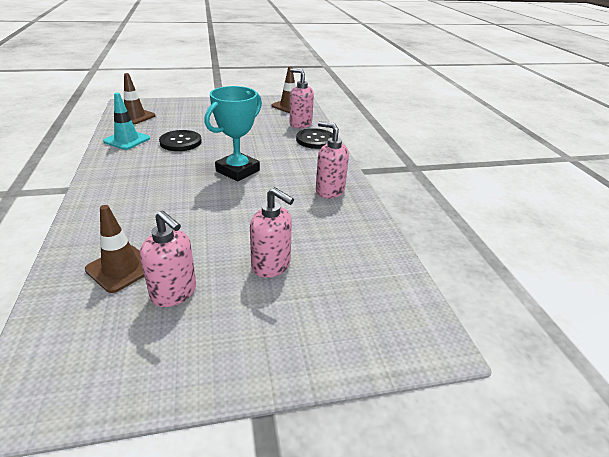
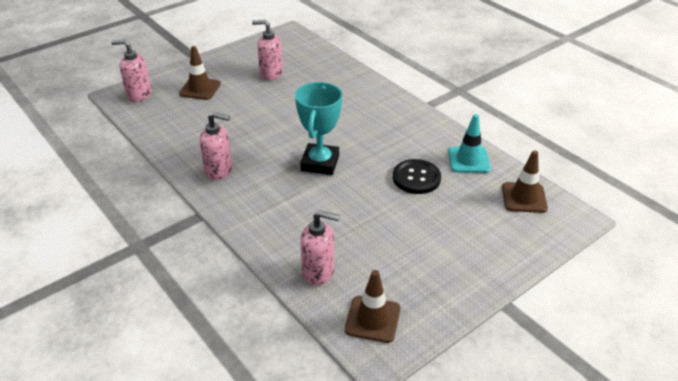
camera: 155 degrees right, 5 degrees up
(121, 268) = (313, 74): brown traffic cone -> brown traffic cone (200, 89)
(271, 265) = (228, 101): pink soap dispenser -> pink soap dispenser (139, 95)
(315, 140) = (276, 243): black button -> none

